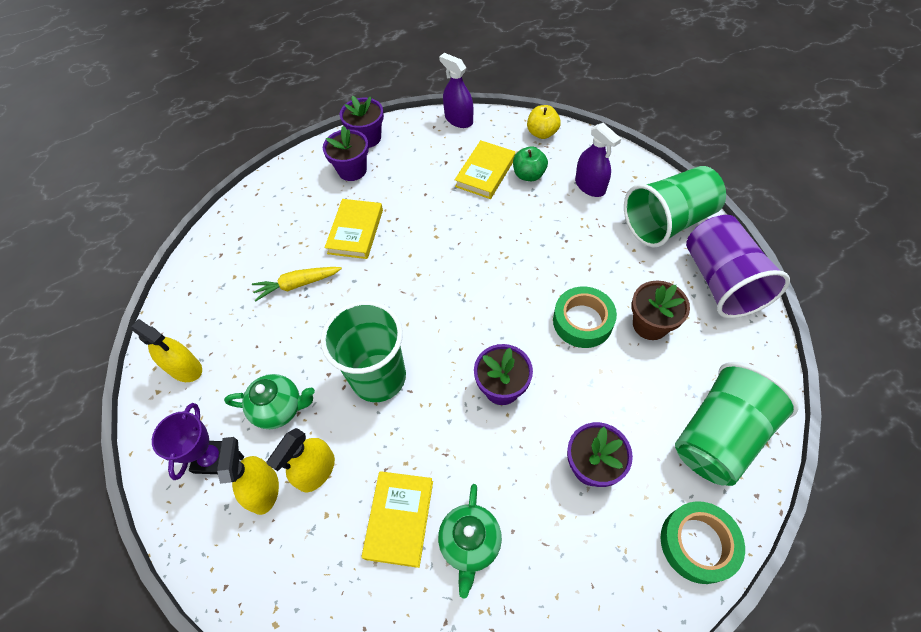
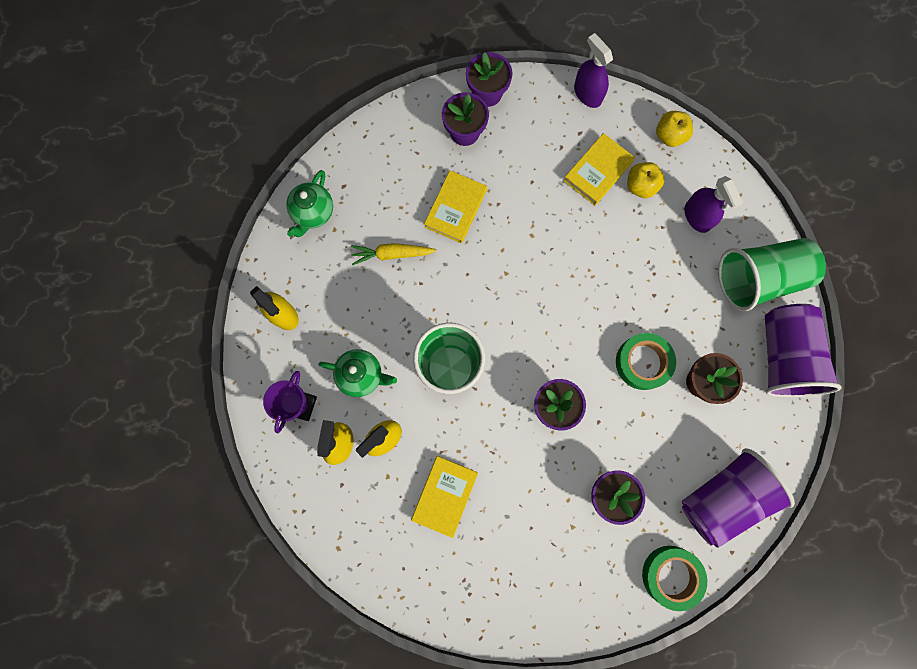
camera: 10 degrees right, 20 degrees up
(470, 543) = (496, 528): green teapot -> green teapot (313, 213)
(529, 175) = (640, 186): green apple -> yellow apple
(719, 435) = (722, 497): green cup -> purple cup

